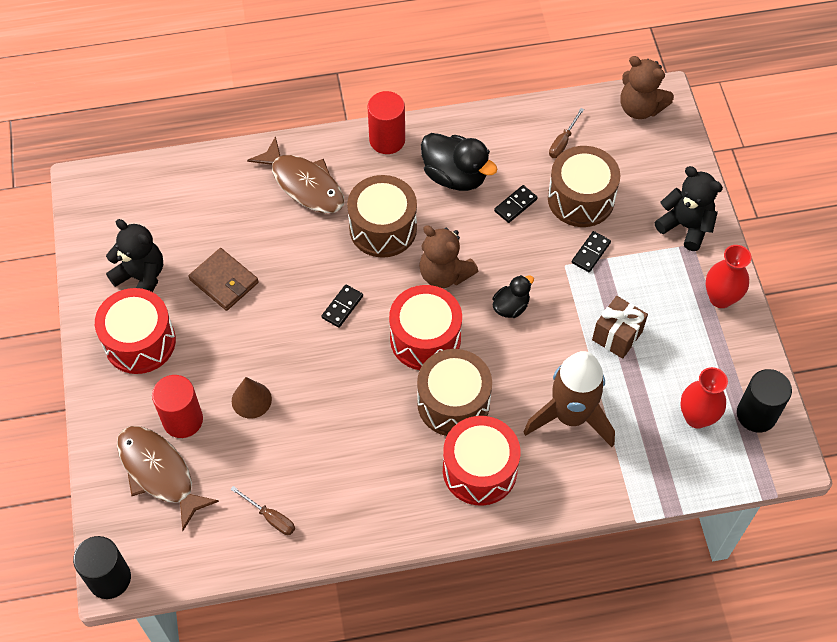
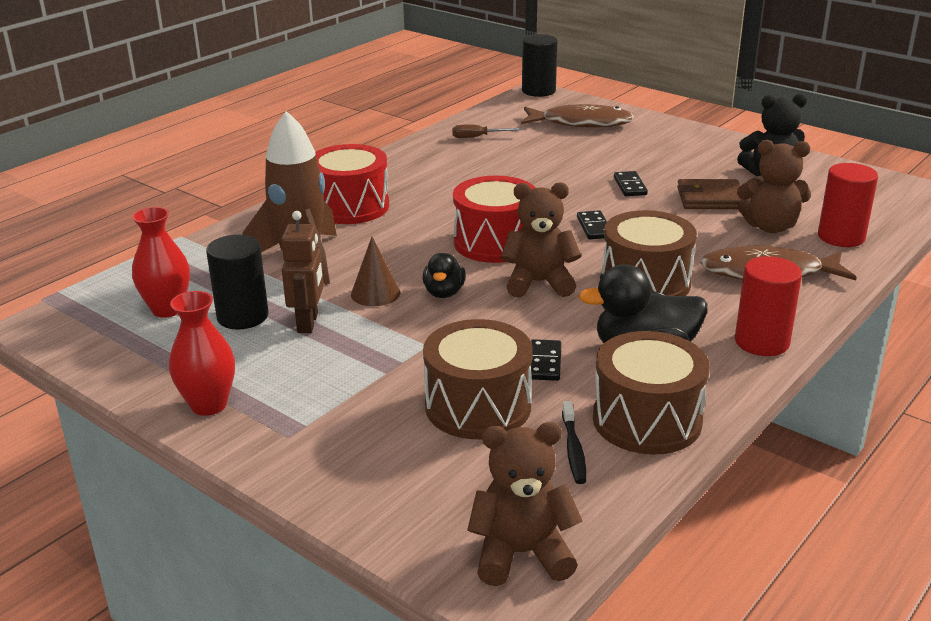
camera: 140 degrees right, 30 degrees down
(140, 342) = (704, 153): red drum -> none
(183, 420) = (607, 142): red cylinder -> red cylinder (841, 237)
(235, 223) = (770, 227): none -> brown teddy bear
(251, 400) = (578, 165): brown cone -> brown cone (375, 293)
(453, 403) = (418, 224): brown drum -> brown drum (647, 420)
(563, 142) = (573, 449): brown screwdriver -> black toothbrush
(591, 253) = (408, 367): black domino -> black domino (629, 186)
(617, 336) = (308, 323): brown gift -> brown robot
(685, 226) = (314, 449): black teddy bear -> none
(756, 414) = (98, 337): black cylinder -> black cylinder (242, 316)

